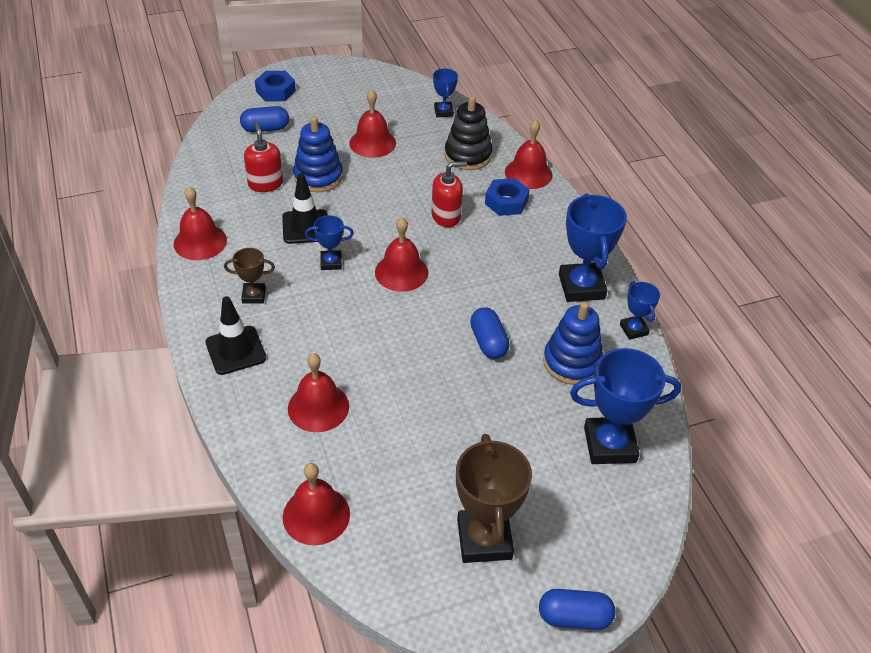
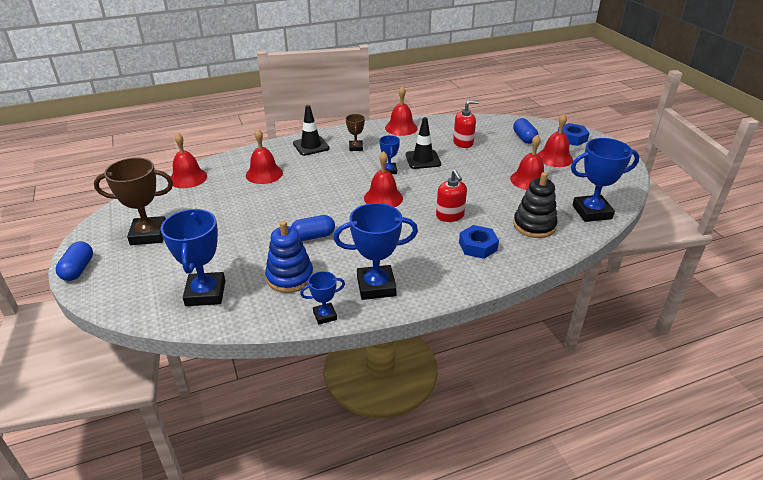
camera: 90 degrees right, 10 degrees down
(318, 177) = (478, 161): blue stacking toy -> none
(443, 112) = (592, 212): blue trophy -> blue trophy, size x1.89
(528, 173) = (523, 259): red bell -> red bell (554, 158)

